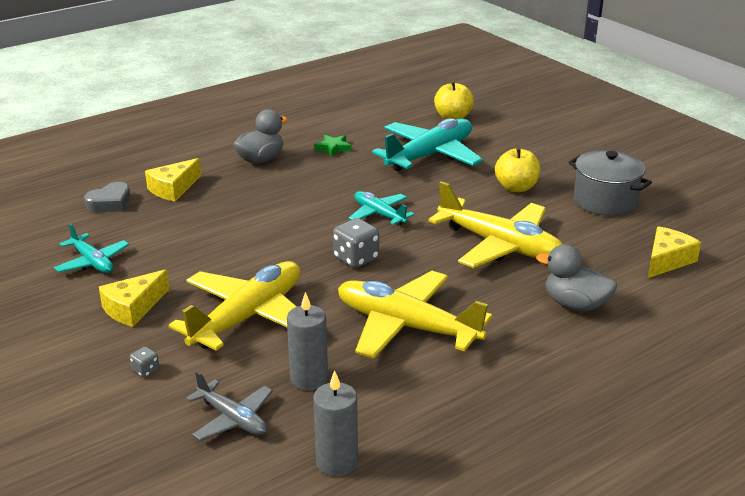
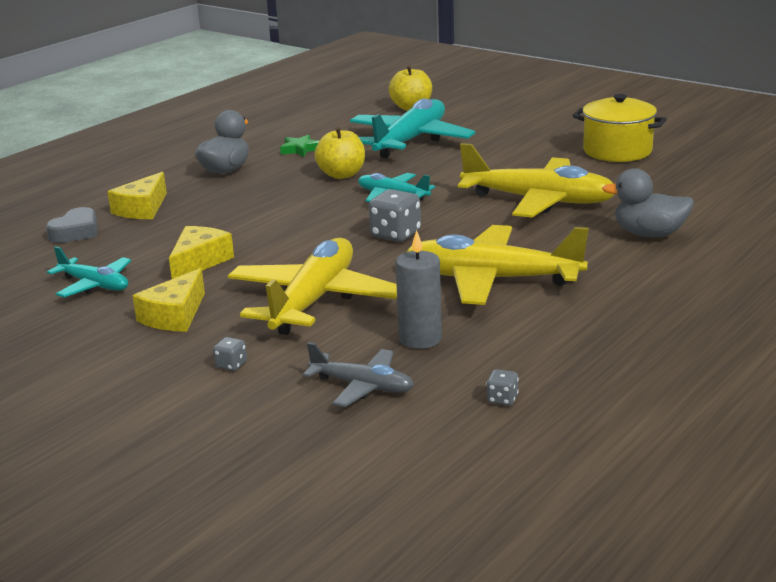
camera: 15 degrees left, 5 degrees down
(337, 462) = (502, 399): grey candle -> grey dice
(516, 187) = (520, 153): yellow apple -> yellow apple (342, 174)
(605, 201) = (617, 151): grey pot -> yellow pot
(667, 260) = (711, 186): yellow cheese -> yellow cheese (199, 262)

